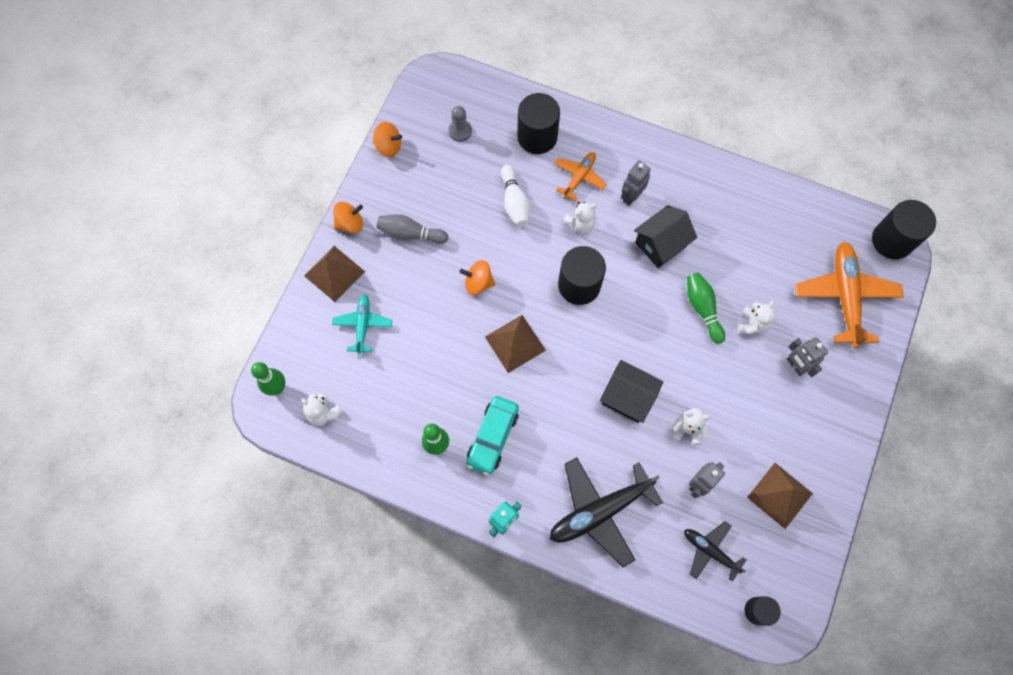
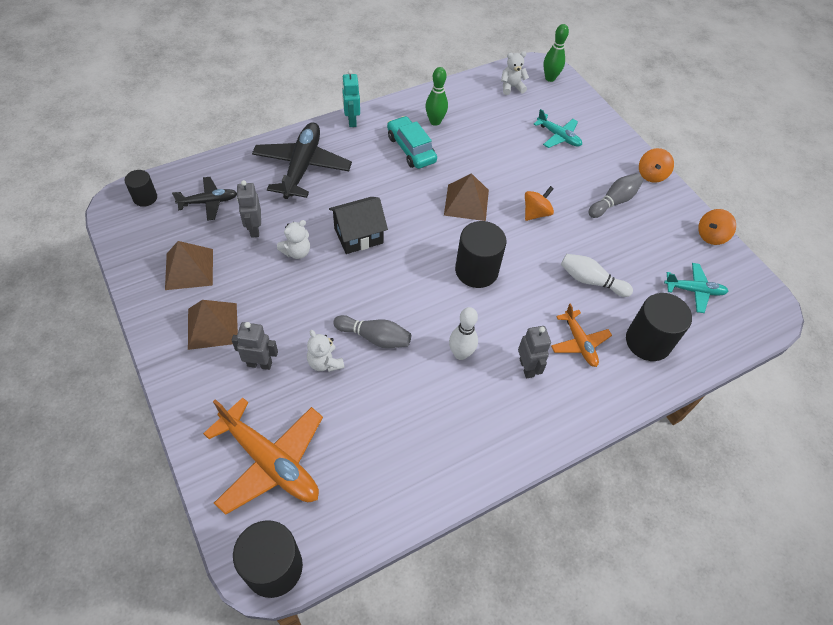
camera: 125 degrees right, 15 degrees down
(334, 273) = (614, 145): brown pyramid -> brown pyramid (212, 325)
(460, 131) = (694, 291): grey pawn -> turquoise plane
(580, 224) = (531, 310): white teddy bear -> none
(661, 244) = (460, 354): black house -> white bowling pin
(702, 309) = (375, 337): green bowling pin -> grey bowling pin

